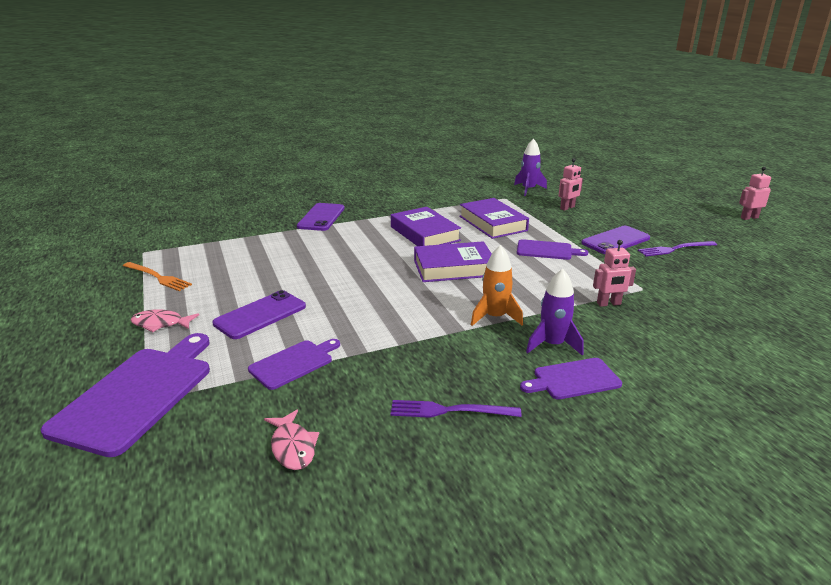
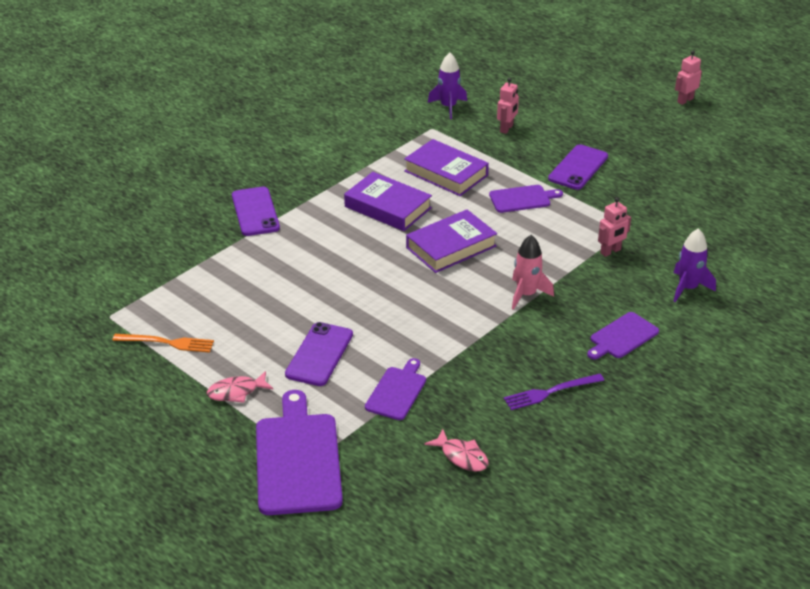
camera: 25 degrees left, 10 degrees up
(495, 317) = (526, 294): orange rocket -> pink rocket
(552, 345) = (589, 309): purple rocket -> purple rocket (688, 288)
(675, 249) = (636, 165): purple fork -> none

